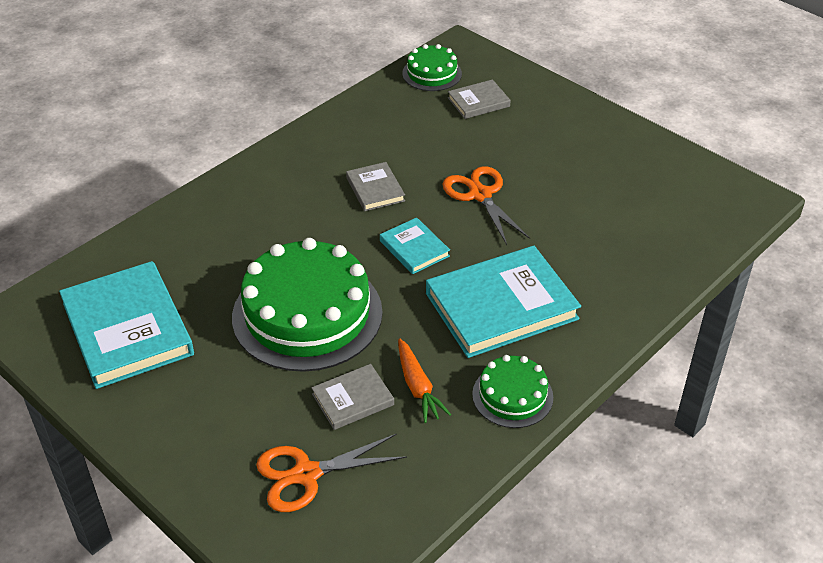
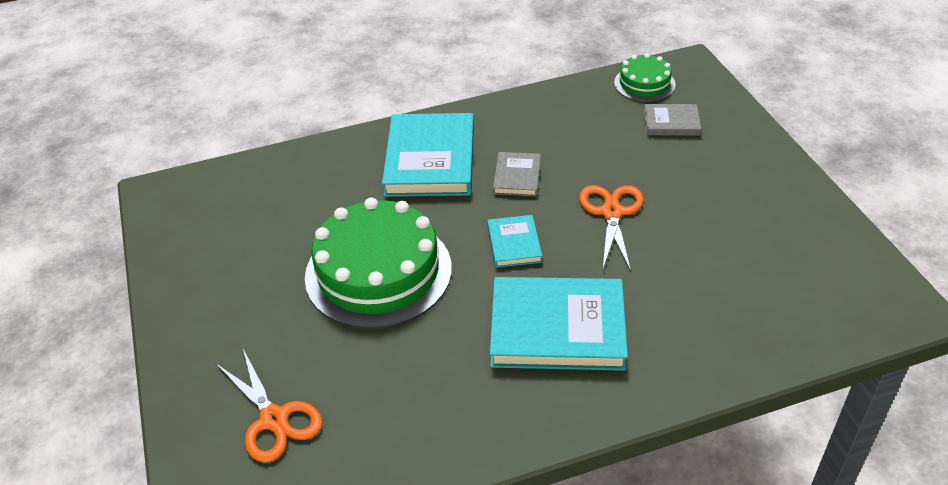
camera: 30 degrees right, 0 degrees up
(127, 329) = (229, 233): turquoise book -> turquoise book (430, 160)
(306, 475) = (274, 419): orange scissors -> orange scissors turned 135 degrees counterclockwise
(353, 399) = (361, 366): grey book -> none
(418, 387) = (426, 377): orange carrot -> none
(512, 395) = (507, 421): green cake -> none

